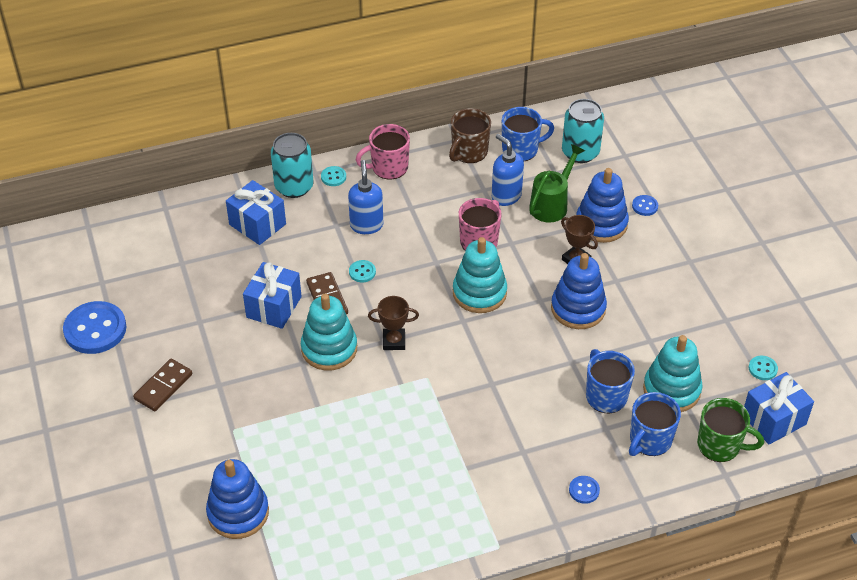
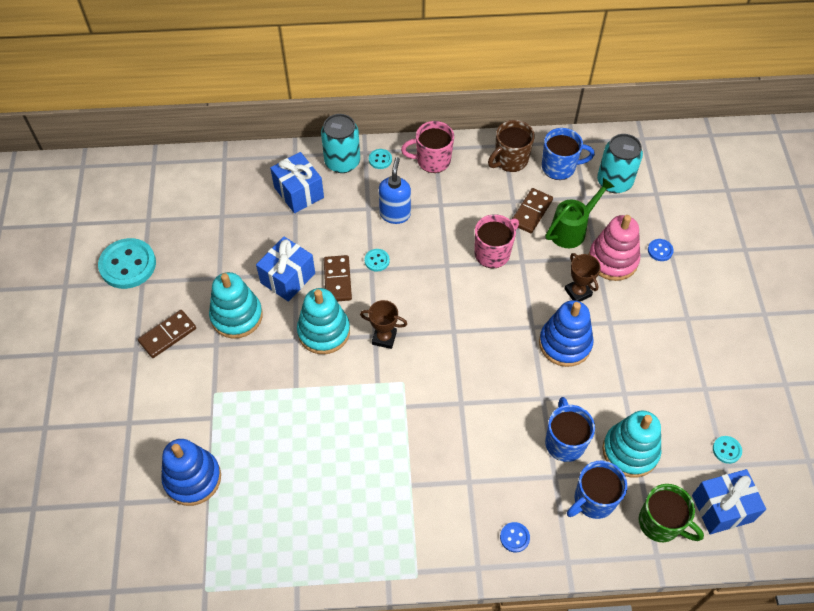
camera: 15 degrees right, 10 degrees up
(95, 329) = (128, 265): blue button -> turquoise button
(479, 293) = (477, 306): turquoise stacking toy -> turquoise stacking toy (236, 316)
(506, 196) = (531, 212): blue soap dispenser -> brown domino
(601, 224) = (613, 260): blue stacking toy -> pink stacking toy

